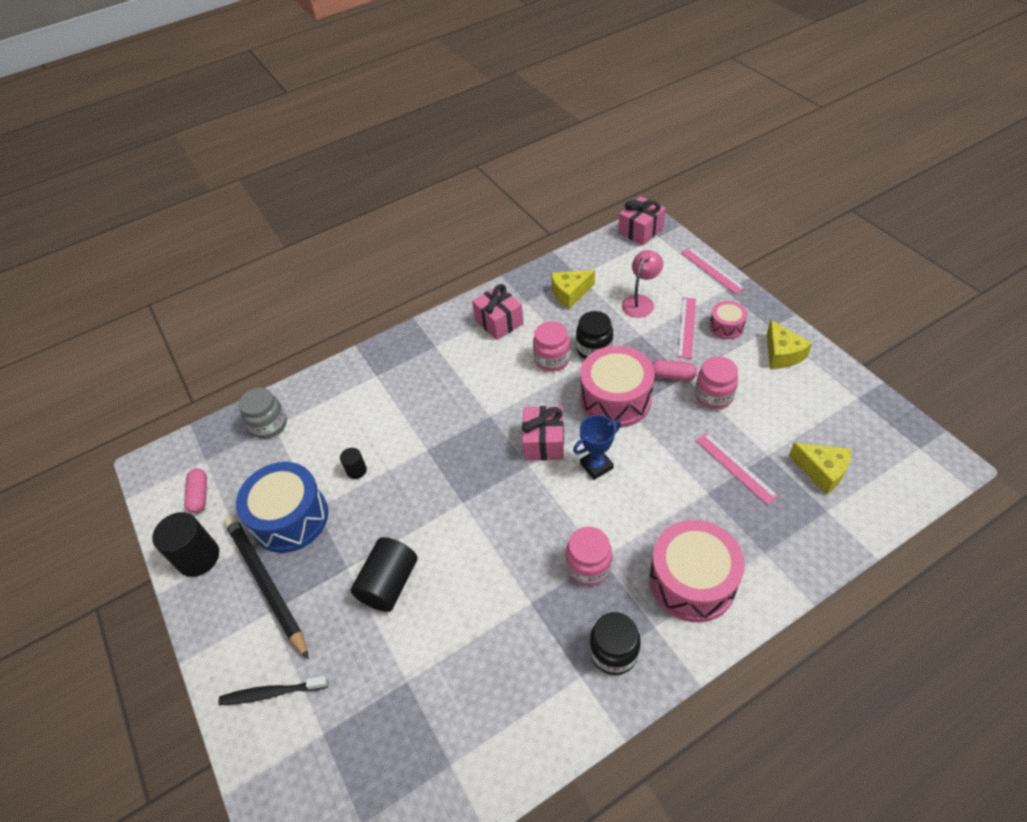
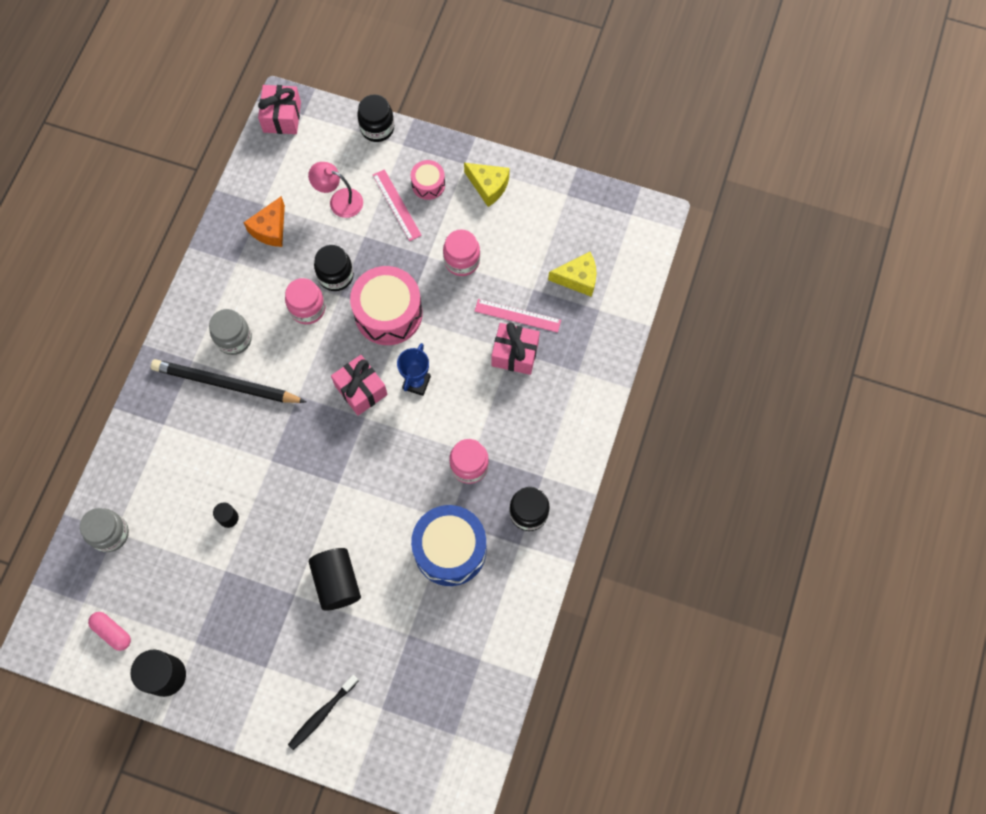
camera: 45 degrees left, 20 degrees up
(266, 584) = (242, 652): black pencil -> black pencil (226, 384)
(290, 518) = (211, 593): blue drum -> blue drum (450, 550)
(478, 349) = (234, 339): none -> grey jar
(499, 322) = (229, 299): pink gift -> pink gift (515, 354)
(570, 293) = (270, 229): yellow cheese -> orange cheese
(640, 301) = (339, 200): pink lamp -> pink lamp turned 60 degrees counterclockwise
(672, 376) = (417, 262): pink capsule -> none
(692, 581) = (545, 426): pink drum -> none
(712, 270) = (377, 128): pink ruler -> black jar

